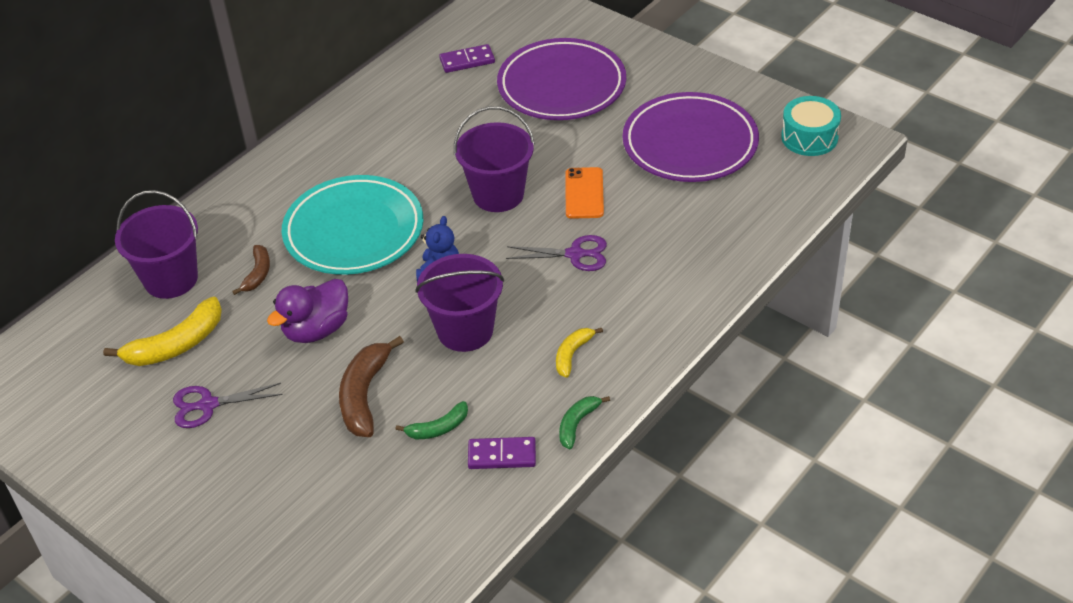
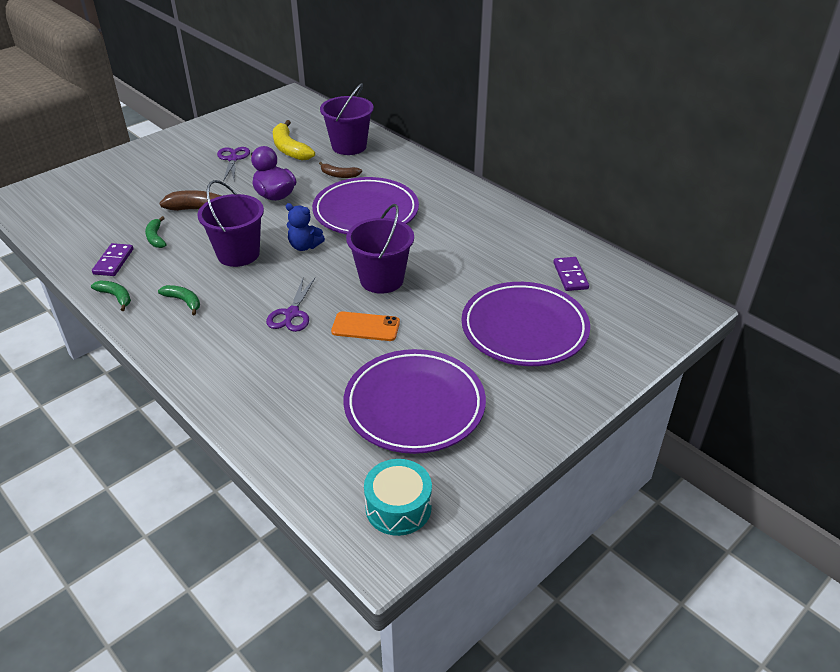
camera: 95 degrees right, 5 degrees down
(354, 231) = (366, 212): turquoise plate -> purple plate
(572, 354) = (184, 301): yellow banana -> green banana

